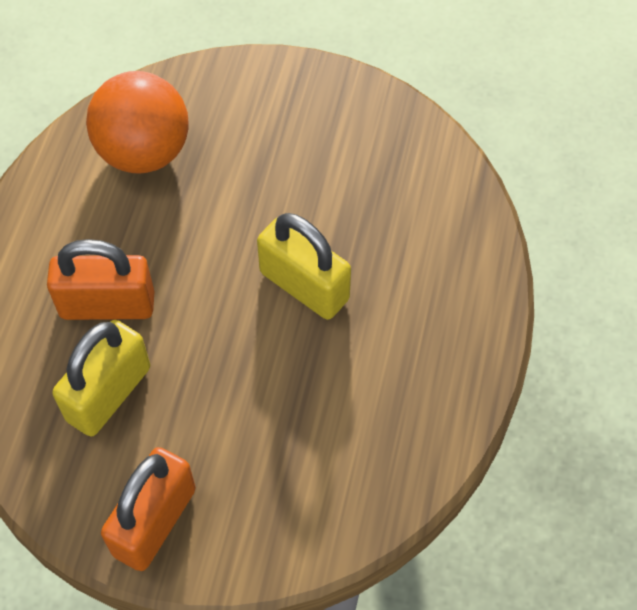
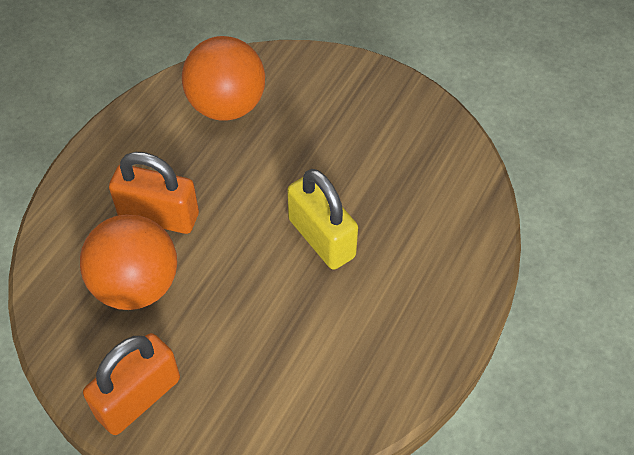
camera: 15 degrees right, 5 degrees down
(108, 393) = (136, 285): yellow padlock -> orange ball

